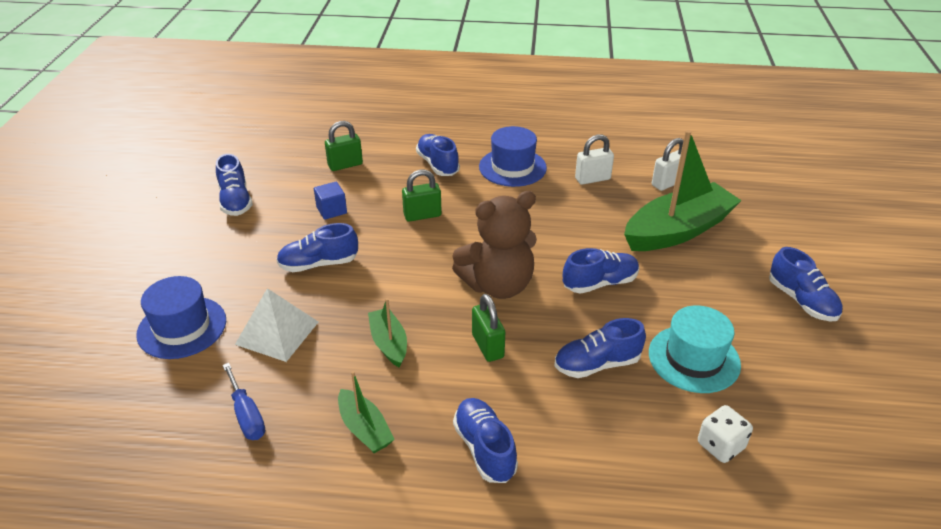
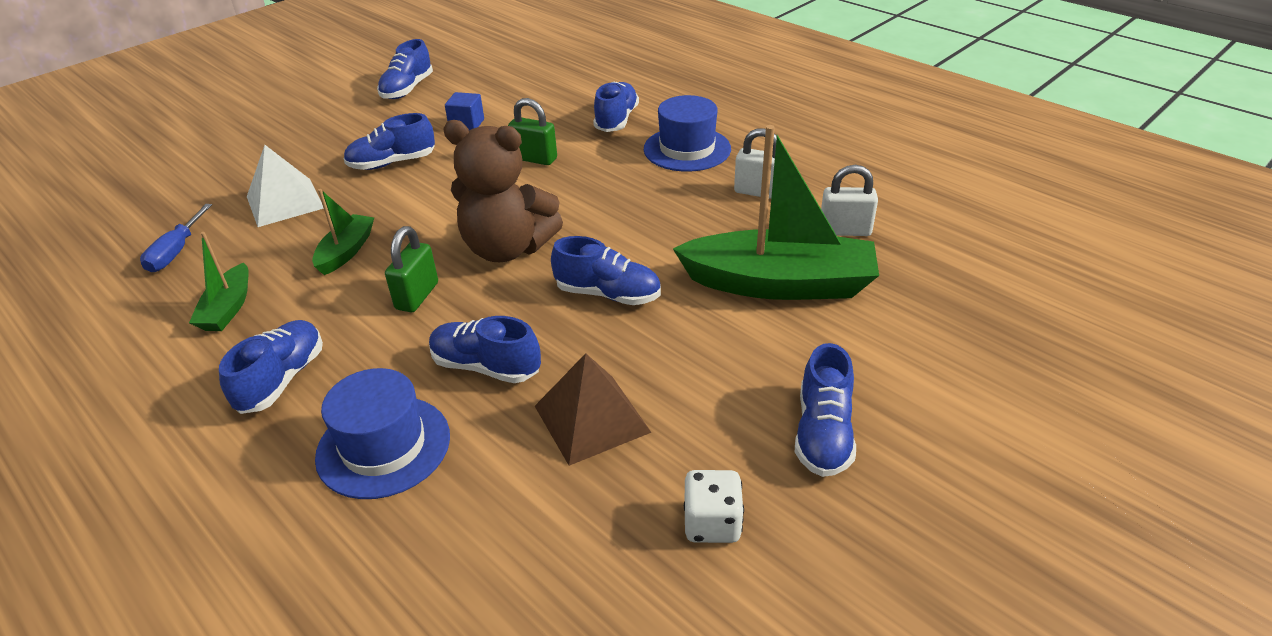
camera: 40 degrees right, 0 degrees up
(182, 327) = (235, 167): blue hat -> blue hat (383, 446)
(319, 264) = (392, 163): blue shoe -> blue shoe turned 45 degrees counterclockwise
(345, 165) = (534, 91): green padlock -> none
(694, 358) = (591, 419): turquoise hat -> brown pyramid
(720, 446) = (482, 519): white dice -> white dice (712, 523)

